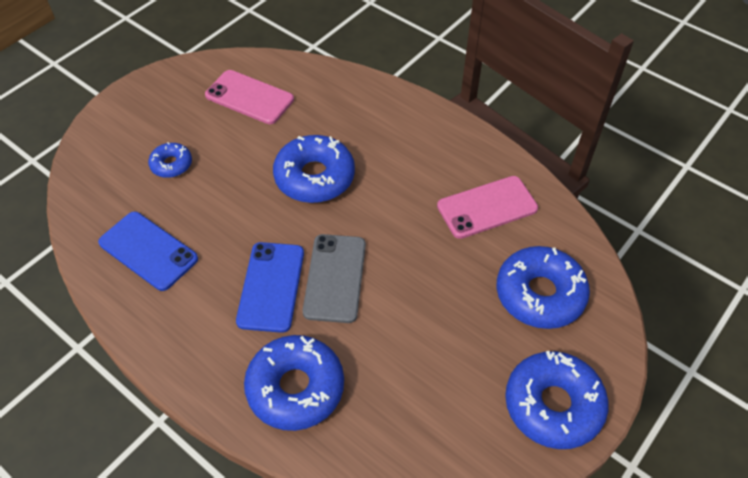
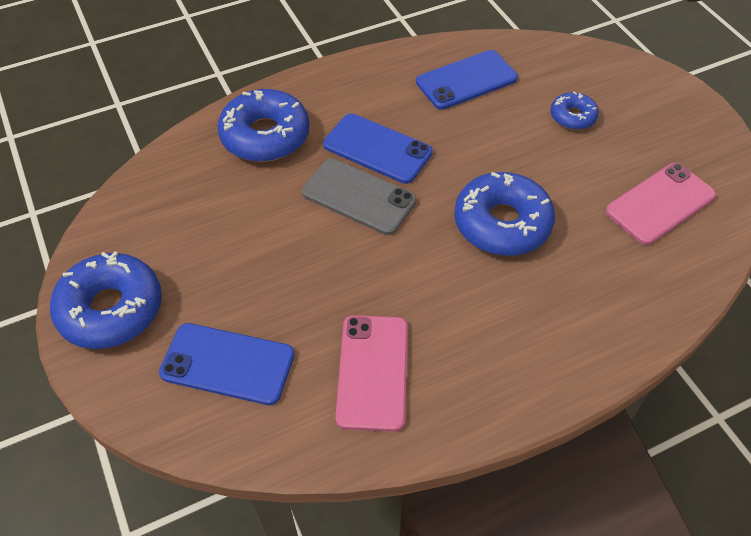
camera: 115 degrees right, 0 degrees up
(540, 294) = (228, 364): blue donut -> blue phone

